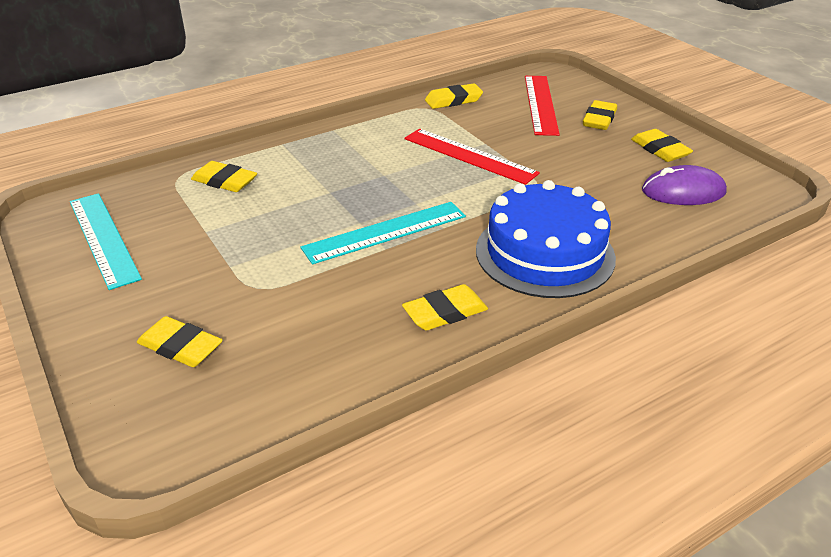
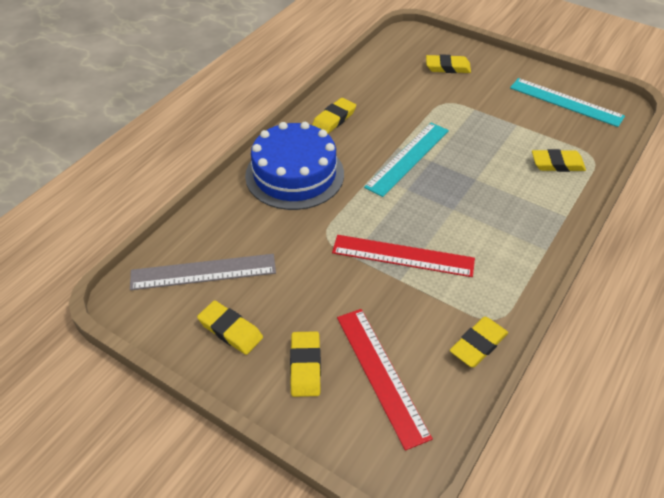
camera: 155 degrees right, 10 degrees up
(683, 191) = (203, 272): purple mouse -> grey ruler

